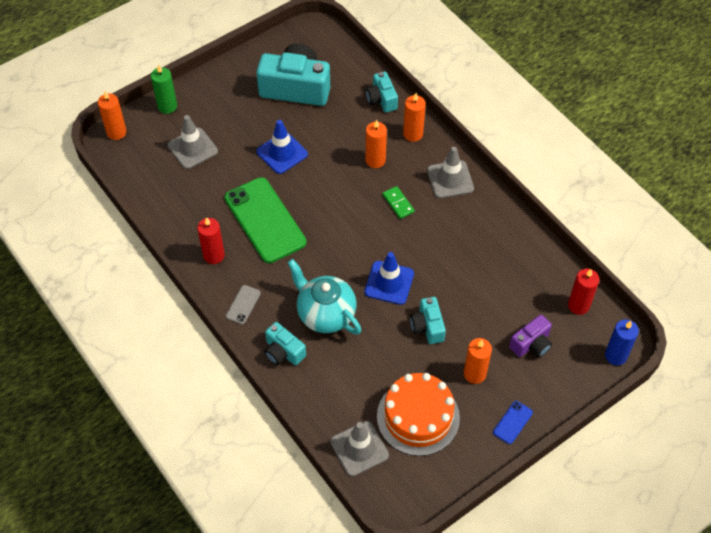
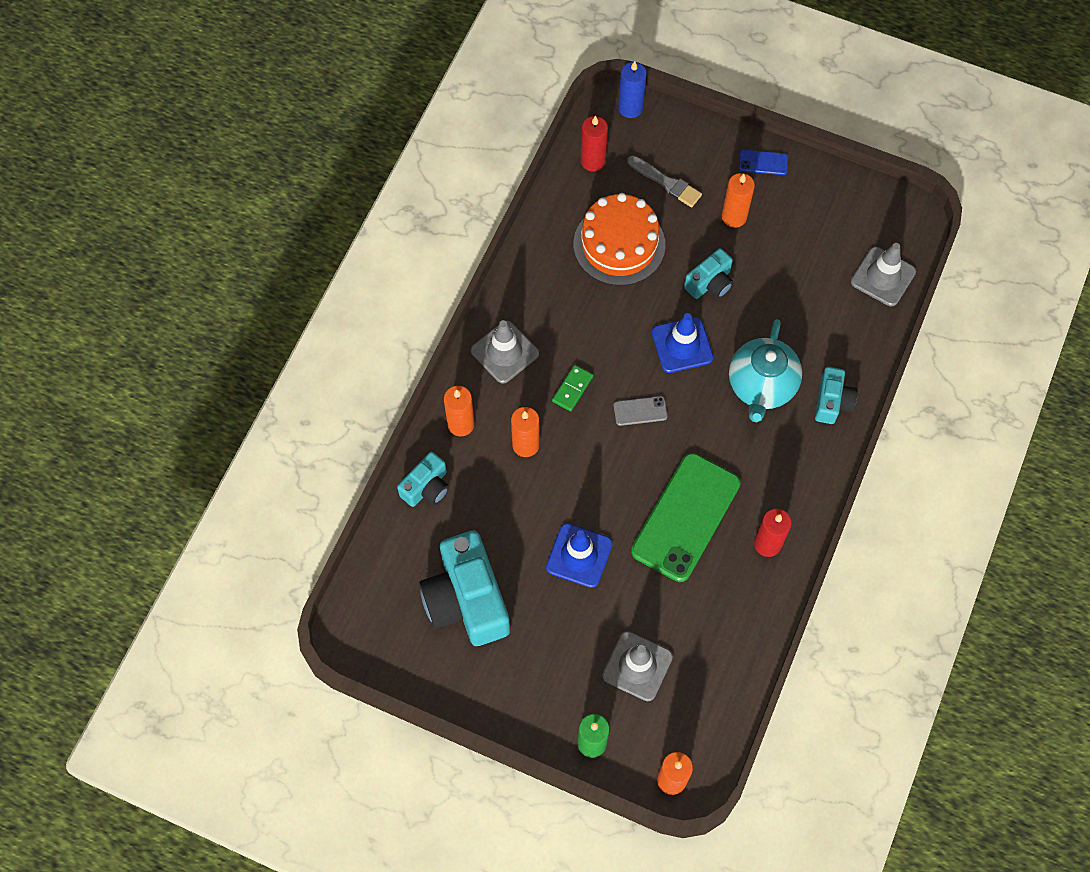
camera: 120 degrees left, 10 degrees up
(243, 304) = (806, 474): grey phone -> grey phone (640, 411)
(418, 417) = (814, 243): orange cake -> orange cake (619, 244)
(531, 344) = (666, 183): purple camera -> grey brush

